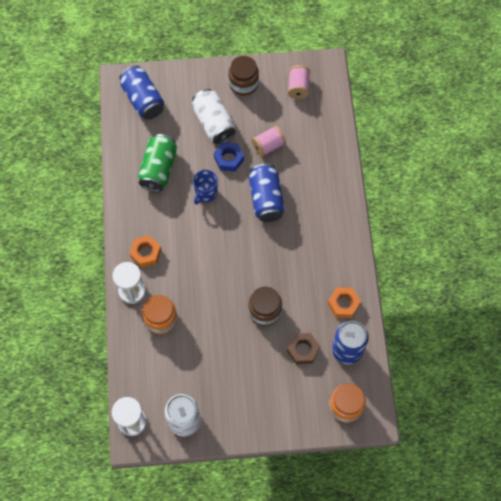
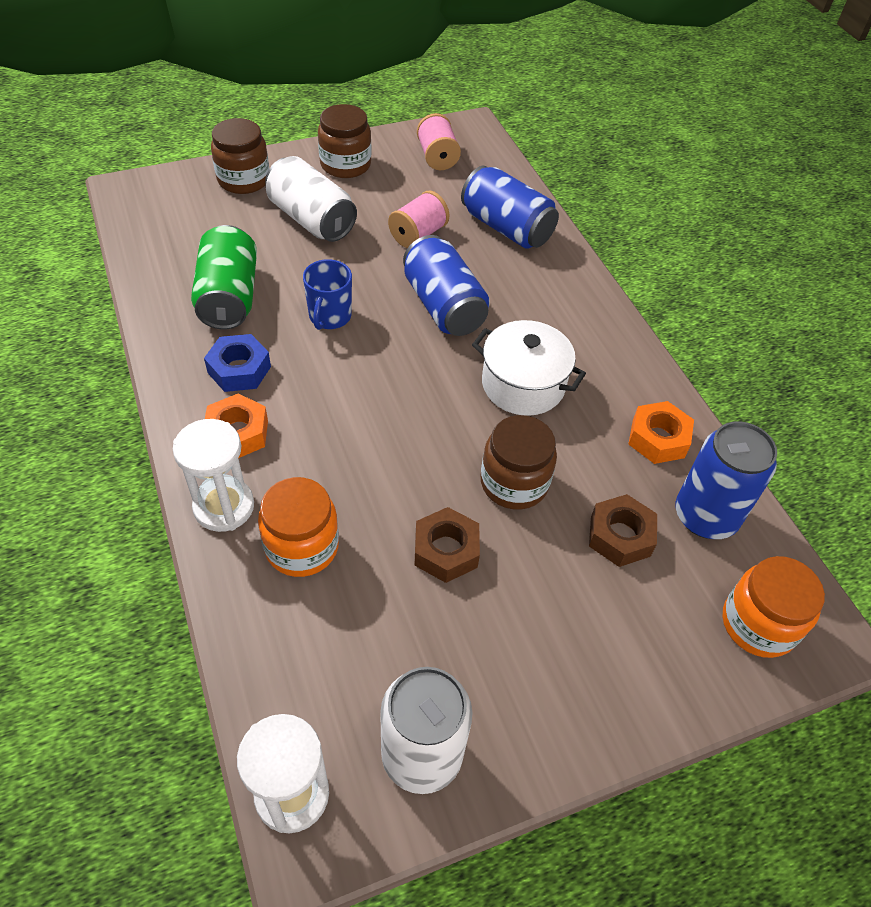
camera: 20 degrees left, 15 degrees down
(143, 100) = (175, 208): blue can -> blue can (506, 228)
(184, 85) = (243, 180): none -> brown jar
(222, 337) = (446, 550): none -> brown nut
(229, 159) = (355, 262): blue nut -> blue nut (239, 369)
(289, 257) = (523, 385): none -> white pot

